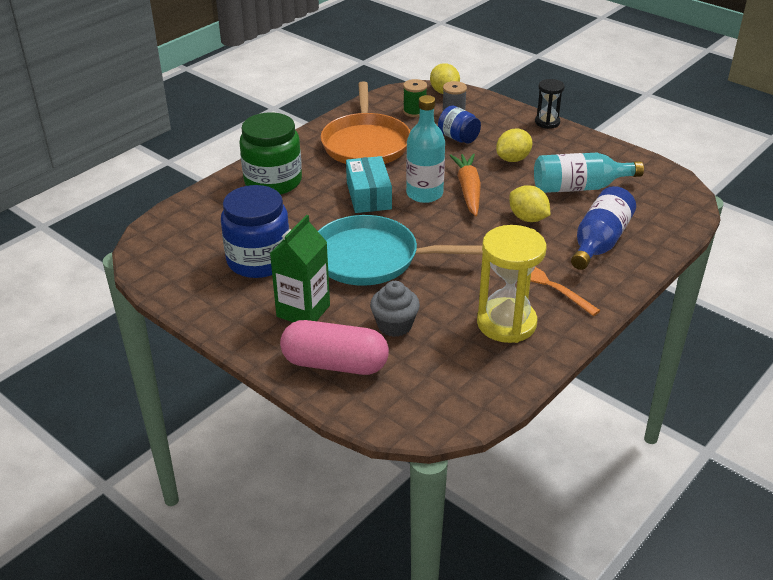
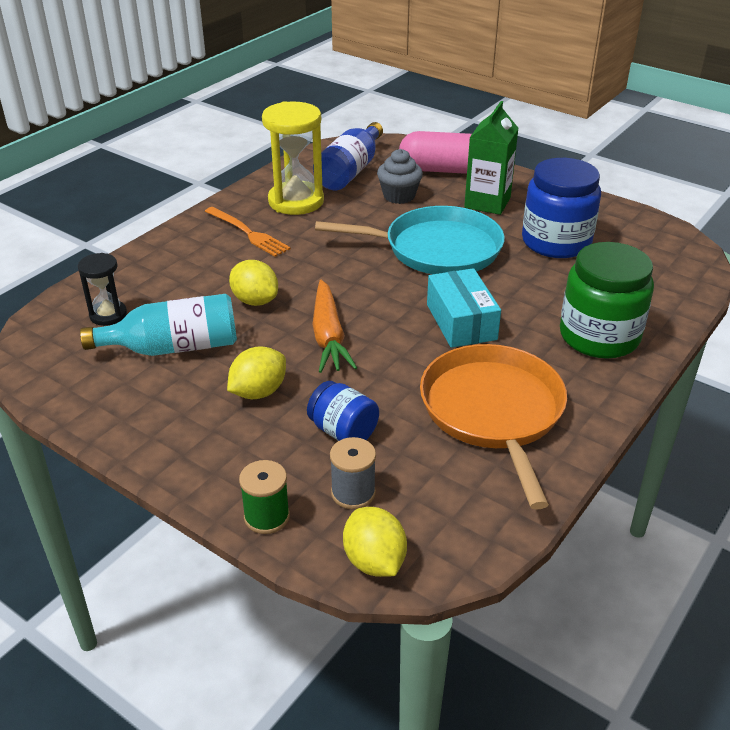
camera: 175 degrees right, 0 degrees up
(414, 111) = (426, 495): green spool -> green spool (267, 517)
(424, 194) = (387, 328): turquoise bottle -> none
(547, 122) = (182, 478): black hourglass -> black hourglass (108, 315)
(599, 242) = (177, 276): blue bottle -> blue bottle (350, 171)

